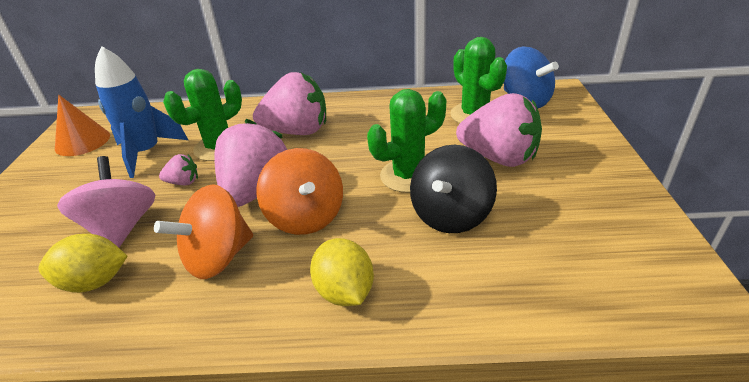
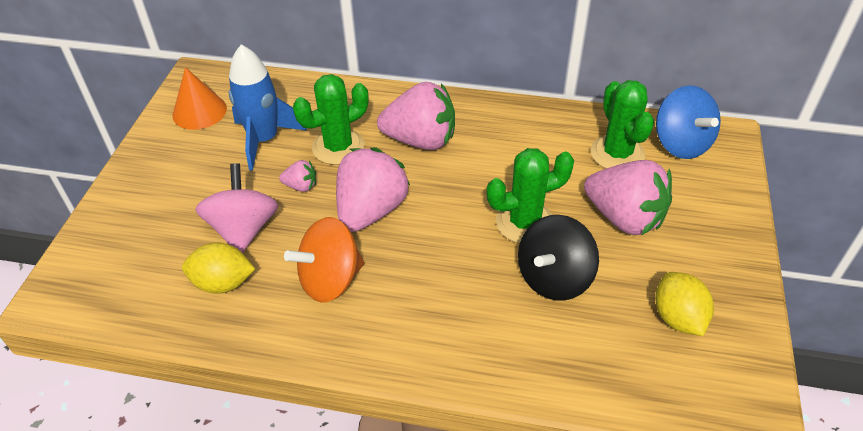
camera: 10 degrees right, 10 degrees up
(305, 217) = (415, 252): orange spinning top -> none
(344, 292) = (438, 338): yellow lemon -> yellow lemon (677, 318)

